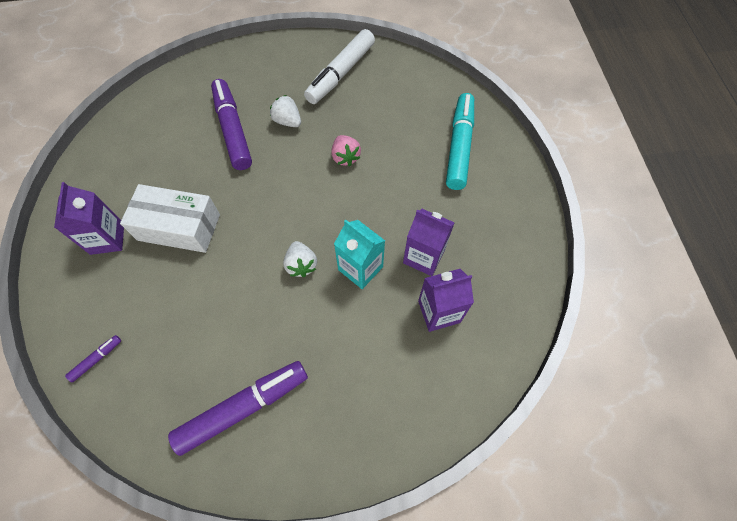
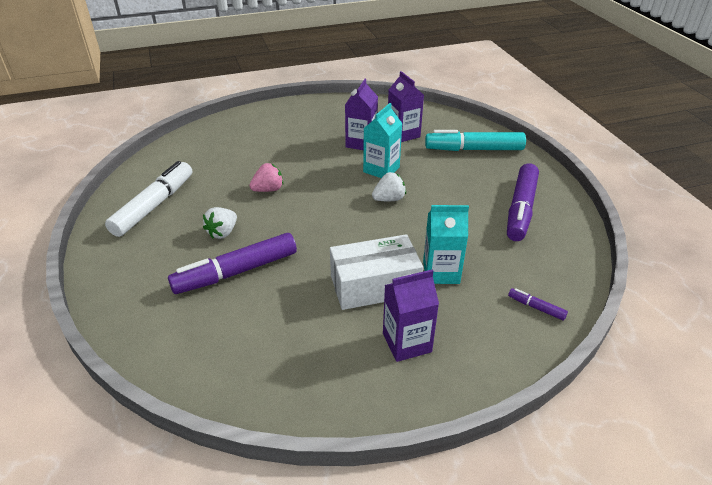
camera: 100 degrees left, 25 degrees down
(174, 287) = (441, 272): none -> turquoise carton
(179, 227) = (374, 285): white box -> white box turned 75 degrees clockwise
(243, 407) = (520, 209): purple marker -> purple marker turned 120 degrees counterclockwise
(340, 73) = (154, 205): white marker -> white marker turned 90 degrees counterclockwise
(459, 146) = (251, 134): turquoise marker -> turquoise marker (474, 149)

